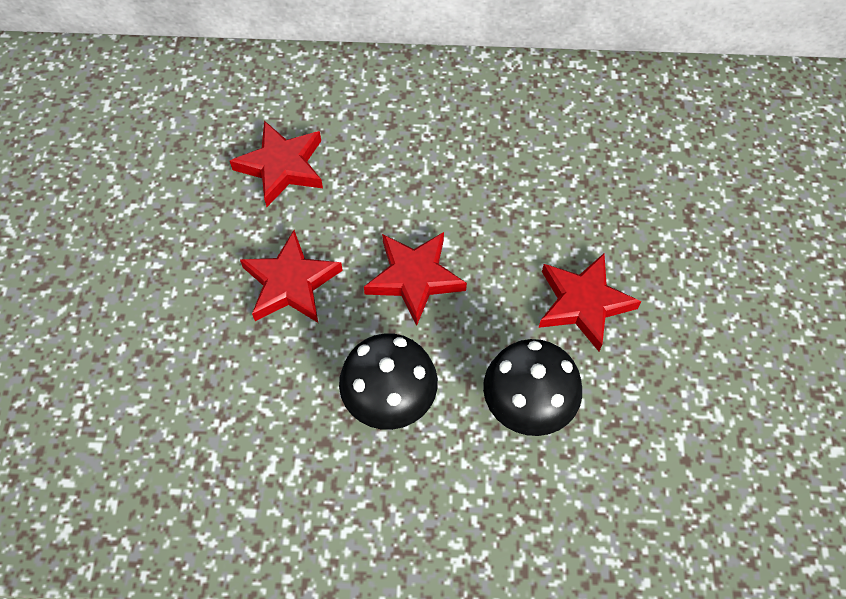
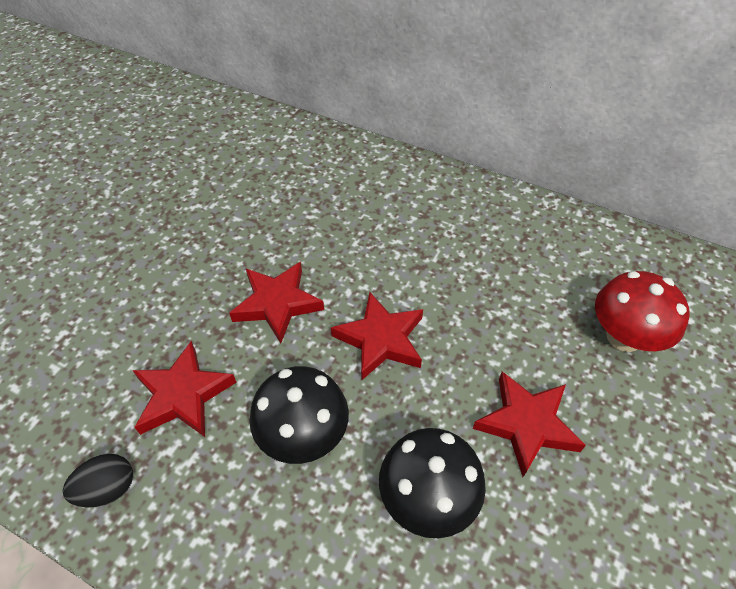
camera: 25 degrees right, 10 degrees down
(234, 527) = (108, 489): none -> black egg
(282, 167) = (321, 216): red star -> red star (183, 395)
(635, 184) = (624, 337): none -> red mushroom

